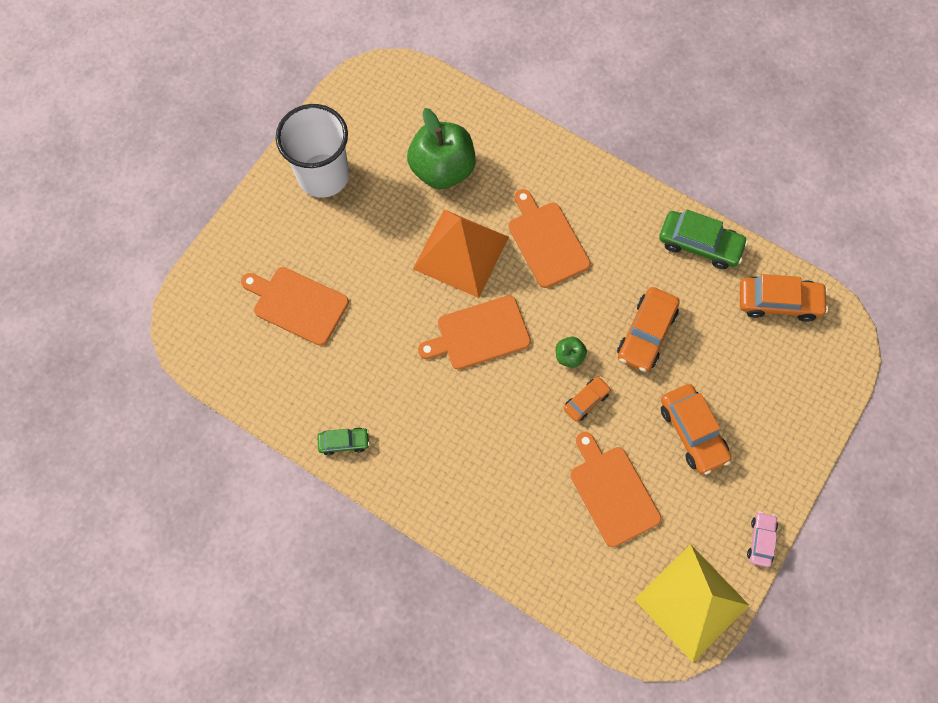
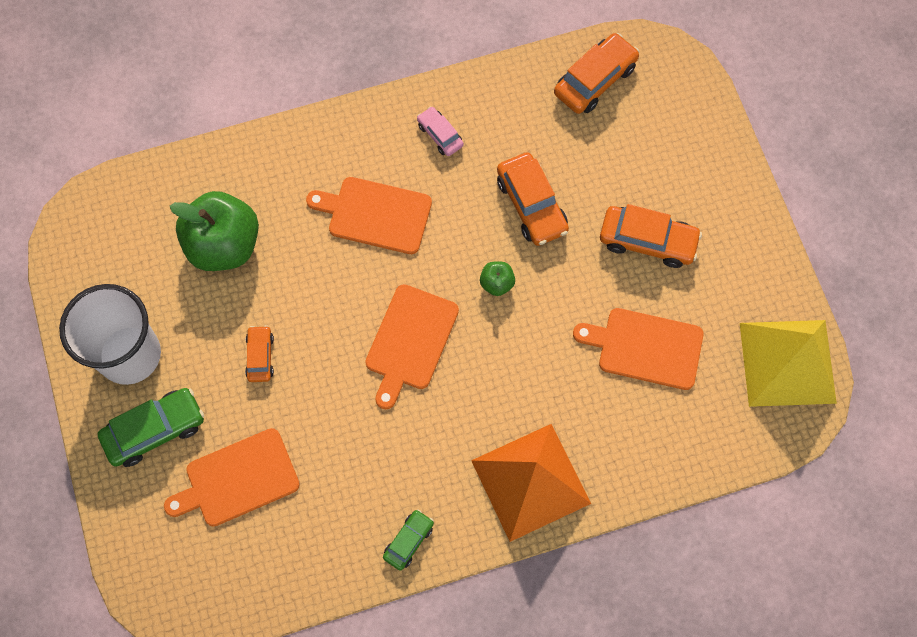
camera: 50 degrees left, 0 degrees up
(461, 252) = (319, 295): orange pyramid -> orange pyramid (530, 481)
(586, 401) = (548, 302): orange car -> orange car (260, 356)
(699, 244) = (490, 96): green car -> green car (154, 430)
(760, 540) = (780, 266): pink car -> pink car (440, 135)

